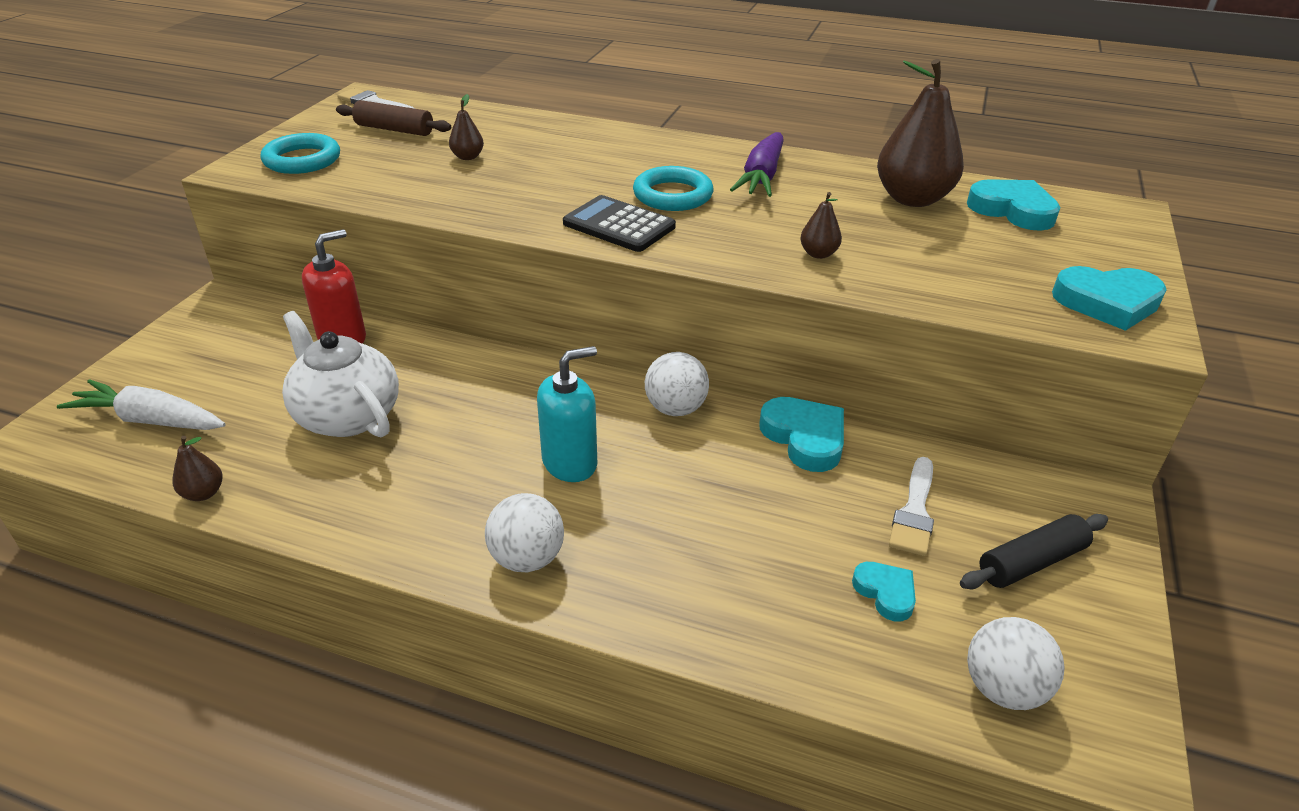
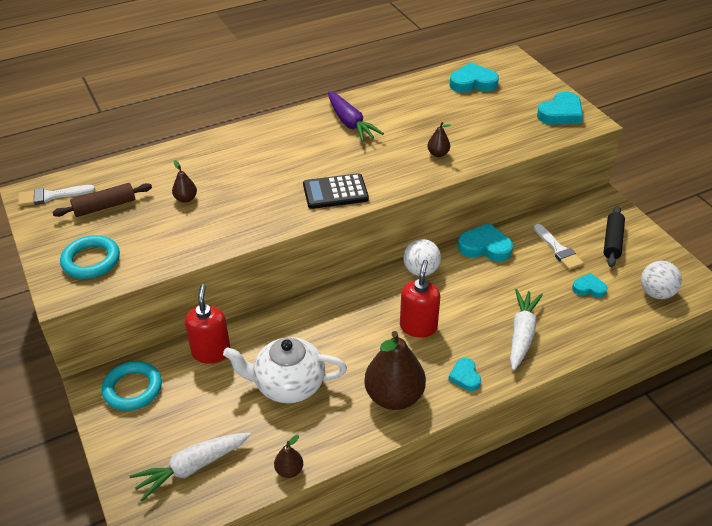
camera: 45 degrees left, 5 degrees up
(527, 558) = (465, 376): white ball -> turquoise heart
(570, 462) = (418, 326): turquoise soap dispenser -> red soap dispenser
(672, 195) = (329, 159): turquoise ring -> turquoise ring (133, 389)
(684, 570) = (521, 333): none -> white carrot
(912, 199) = (429, 99): brown pear -> brown pear (394, 396)

